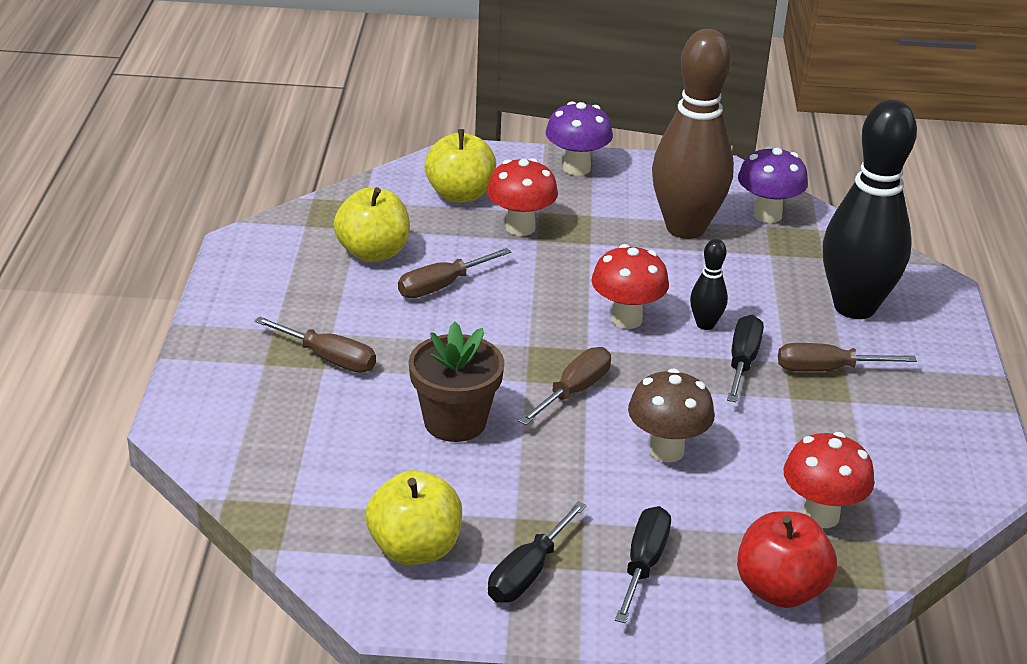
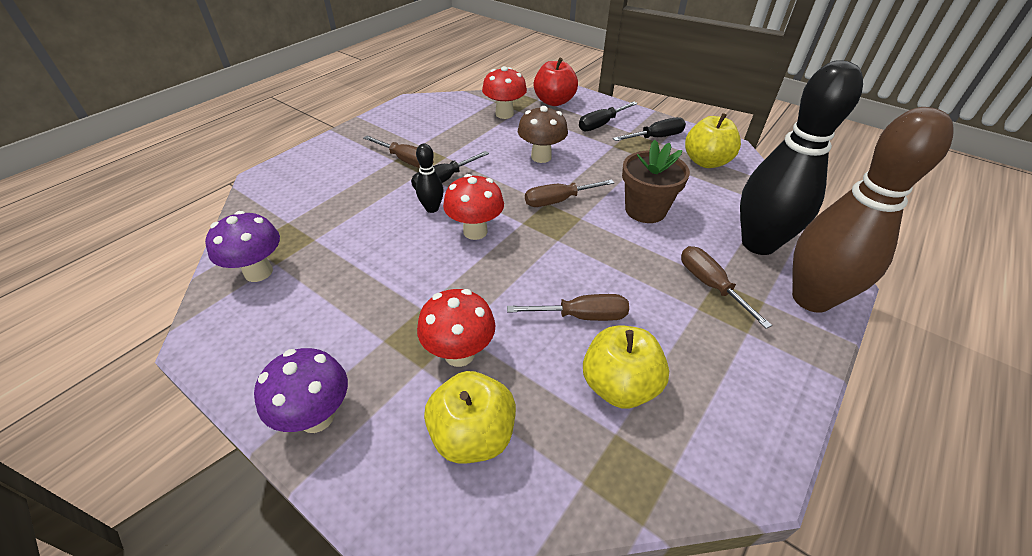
camera: 145 degrees left, 10 degrees up
(685, 228) = (333, 288): brown bowling pin -> brown bowling pin (811, 298)
(854, 307) = (332, 184): black bowling pin -> black bowling pin (758, 244)

